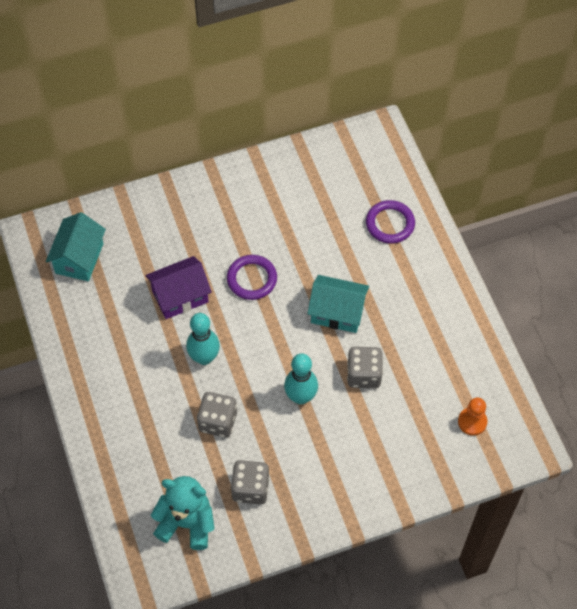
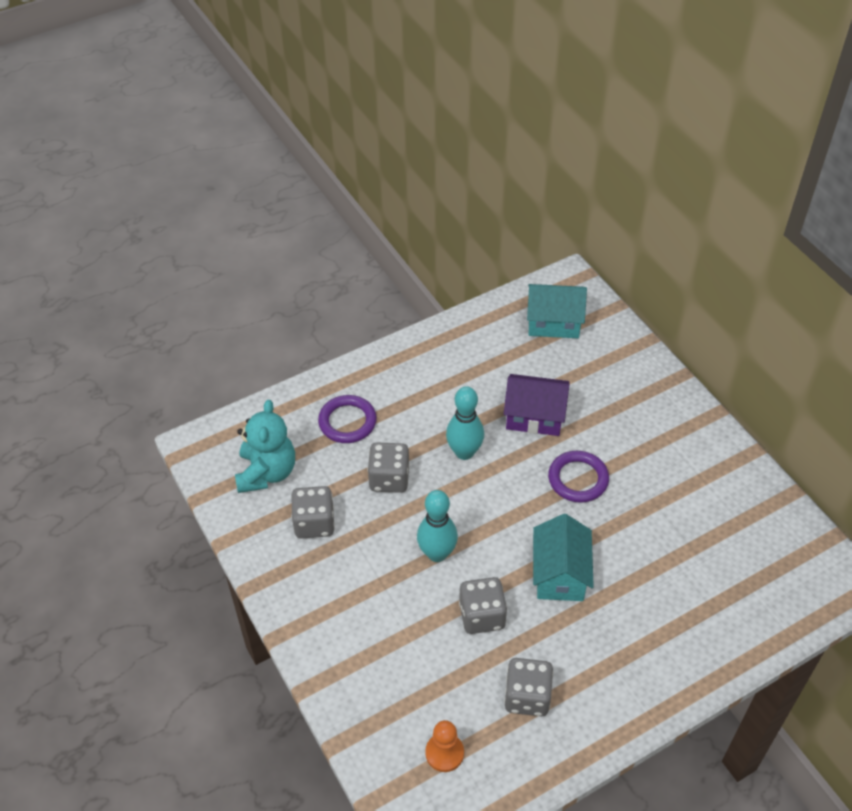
camera: 80 degrees right, 10 degrees down
(180, 296) = (534, 416): purple house -> purple house turned 45 degrees counterclockwise
(390, 224) = (708, 614): purple ring -> purple ring (347, 422)
(436, 357) = (527, 697): none -> grey dice

